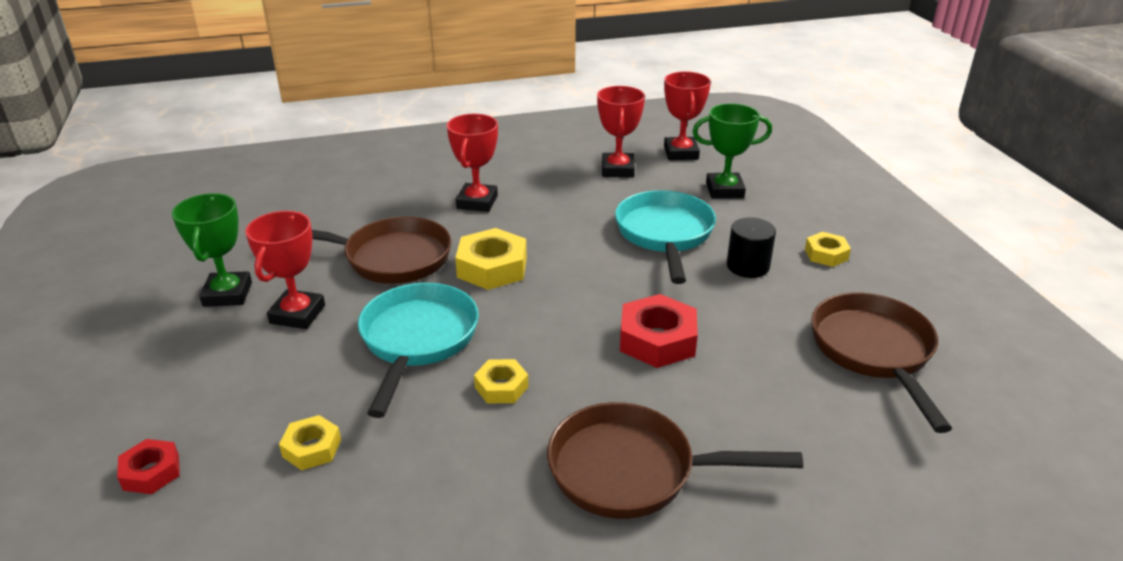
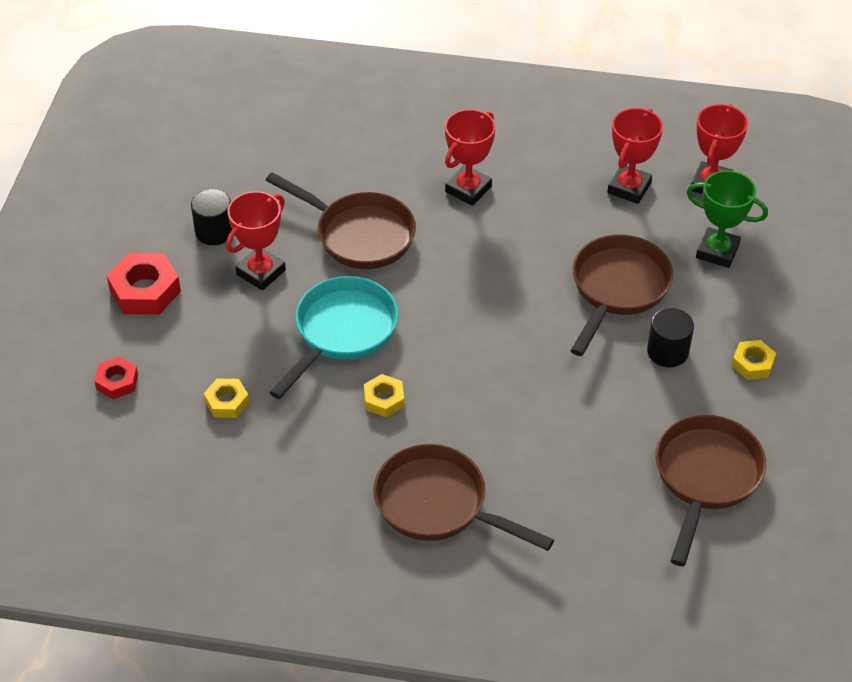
camera: 25 degrees right, 15 degrees up
(227, 294) = (214, 231): green trophy -> black cylinder
(492, 267) = (440, 275): yellow nut -> none
(657, 340) = (532, 400): red nut -> red nut (145, 291)
(665, 235) = (617, 289): turquoise pan -> brown pan

